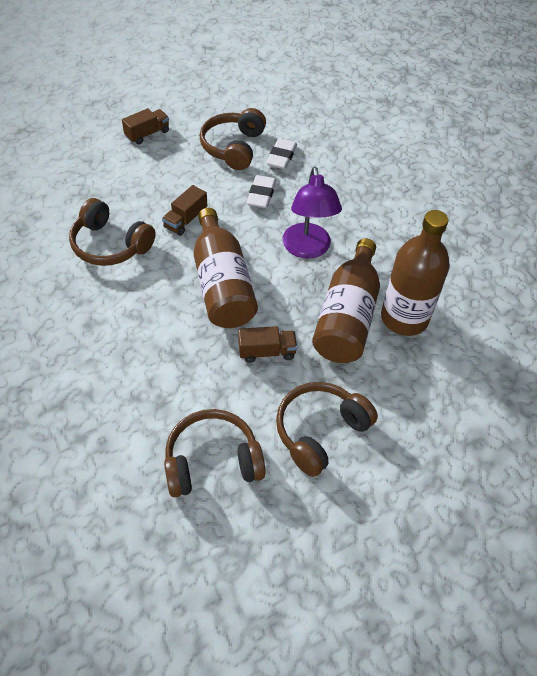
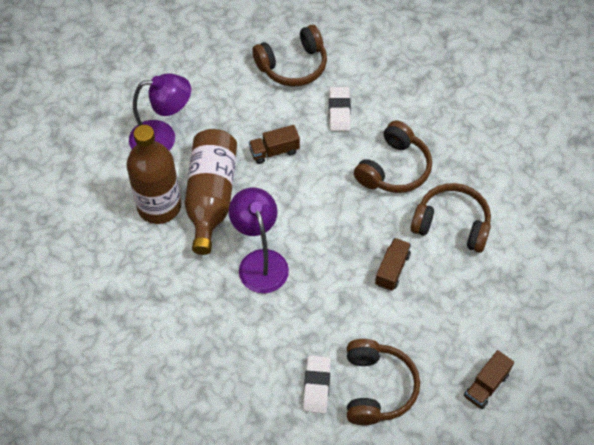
camera: 170 degrees right, 5 degrees up
(222, 284) = (331, 205): brown bottle -> none
(261, 194) = (324, 322): white eraser -> white eraser (339, 111)
(320, 431) = (219, 99): brown headphones -> brown headphones (394, 169)
(396, 394) = (163, 138): none -> purple lamp

